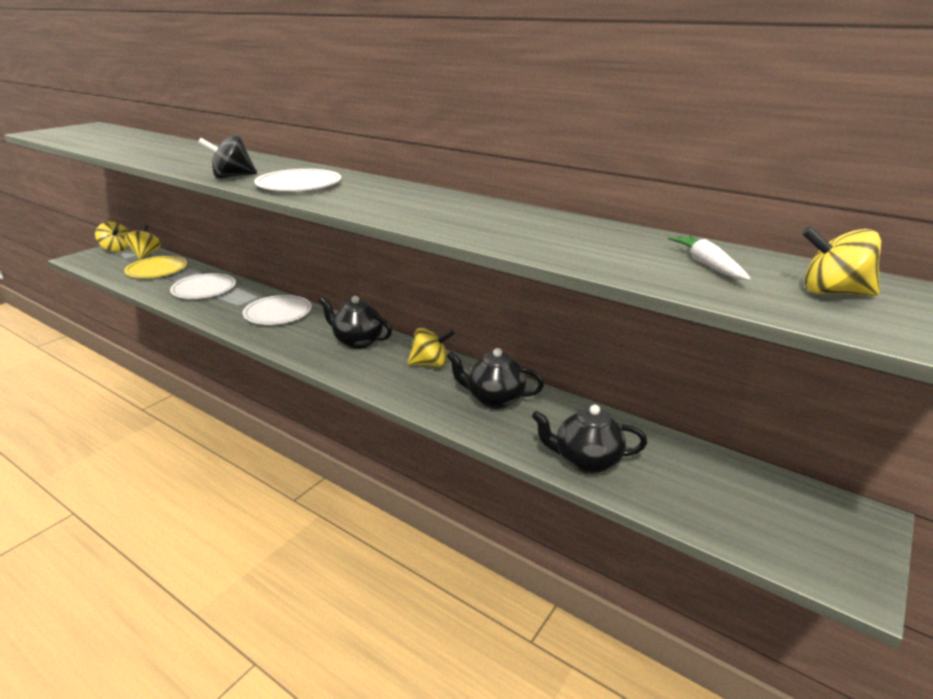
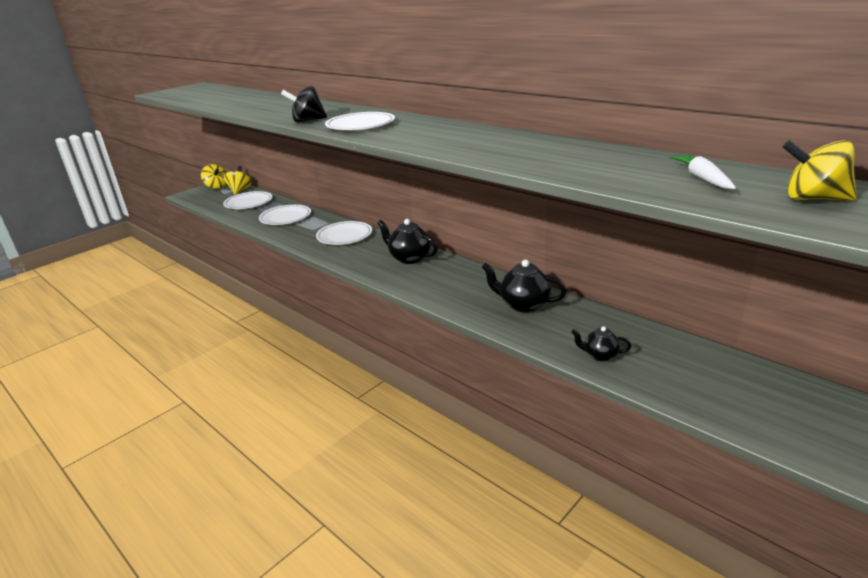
camera: 10 degrees right, 0 degrees up
(157, 270) = (248, 203): yellow plate -> white plate
(430, 364) = (470, 276): yellow spinning top -> none
(585, 461) = (599, 355): black teapot -> black teapot, size x0.59

